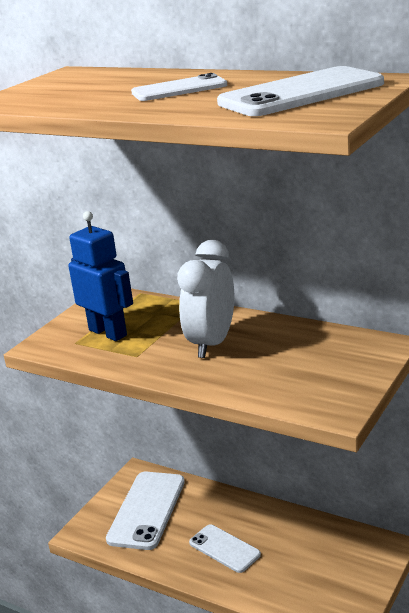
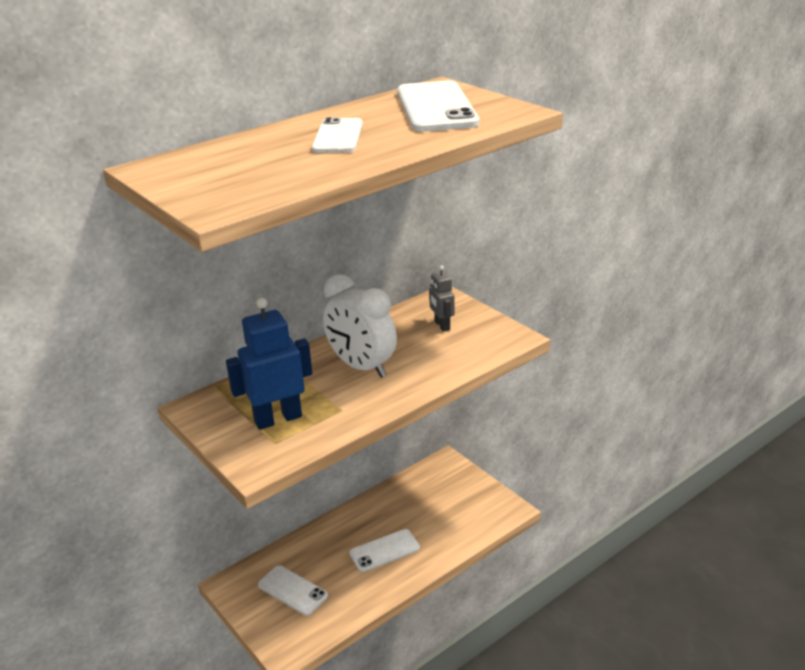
camera: 70 degrees left, 5 degrees up
(146, 510) = (292, 590): white phone -> white phone, size x0.61
(323, 361) = (442, 326): none -> grey robot

